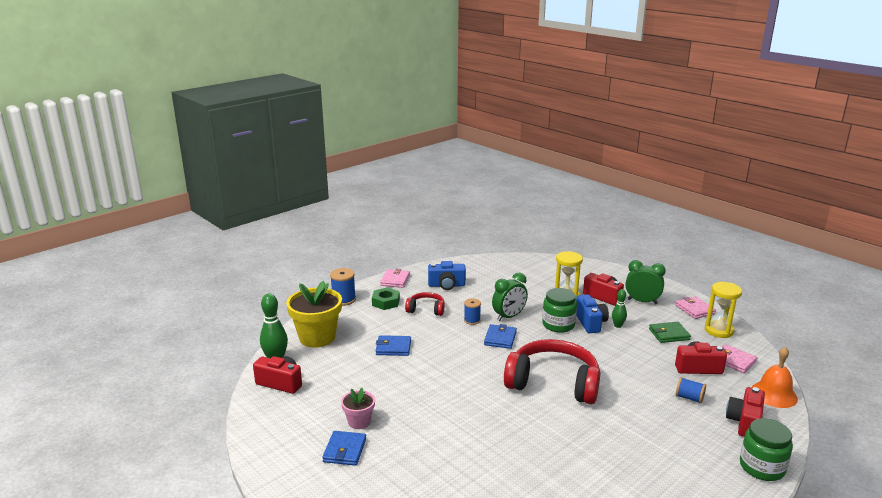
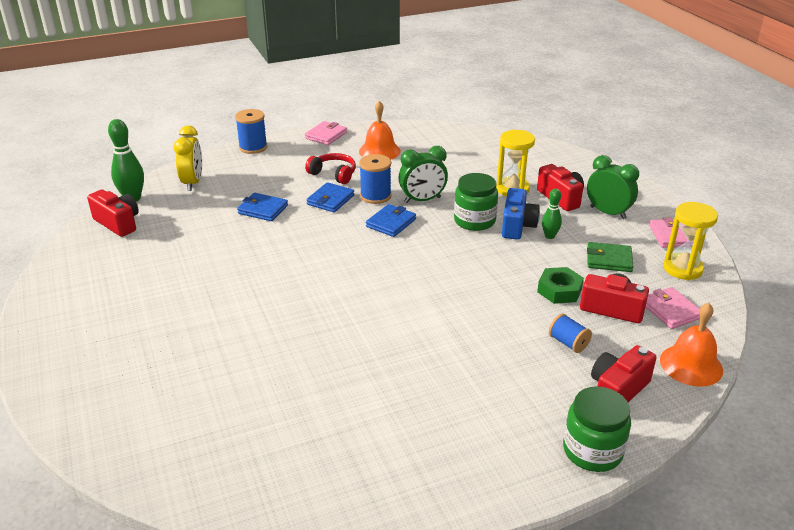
camera: 20 degrees right, 10 degrees up
(317, 337) = (193, 183): yellow flower pot -> yellow clock
(345, 450) = (123, 307): blue wallet -> blue wallet (330, 200)
(359, 422) = (162, 281): pink flower pot -> none
(386, 302) = (296, 158): green nut -> green nut (559, 290)
(446, 285) = (379, 151): blue camera -> orange bell
(472, 320) = (375, 196): blue spool -> blue spool, size x1.51
(553, 383) = (410, 287): red headphones -> none

